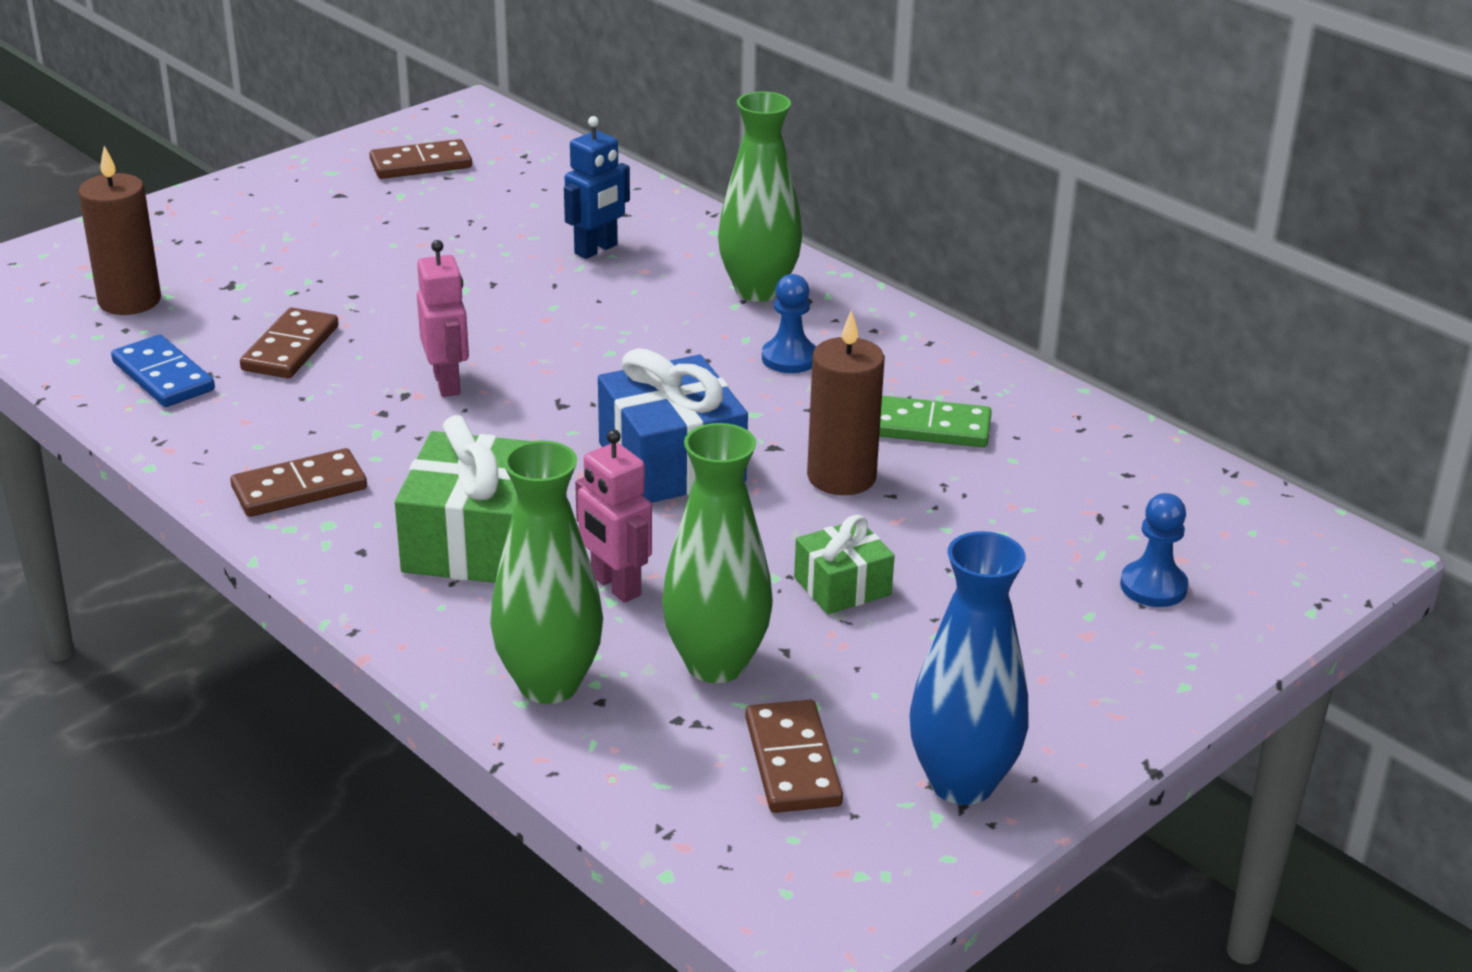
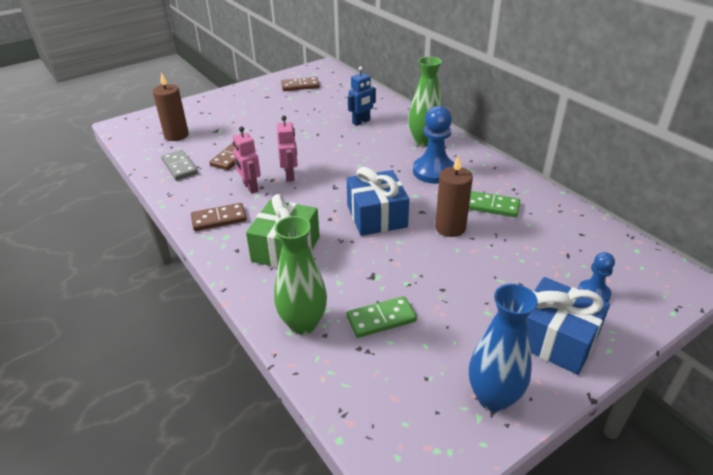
camera: 10 degrees right, 5 degrees up
(163, 376) = (179, 167): blue domino -> grey domino
(615, 586) = (342, 275): pink robot -> pink robot (250, 187)
(716, 664) = (381, 319): green vase -> green domino
(789, 358) = (434, 171): blue pawn -> blue pawn, size x1.78
(793, 762) = (410, 377): brown domino -> none
(842, 586) = (445, 282): green gift -> none
(1078, 674) = (555, 339): none -> blue gift

